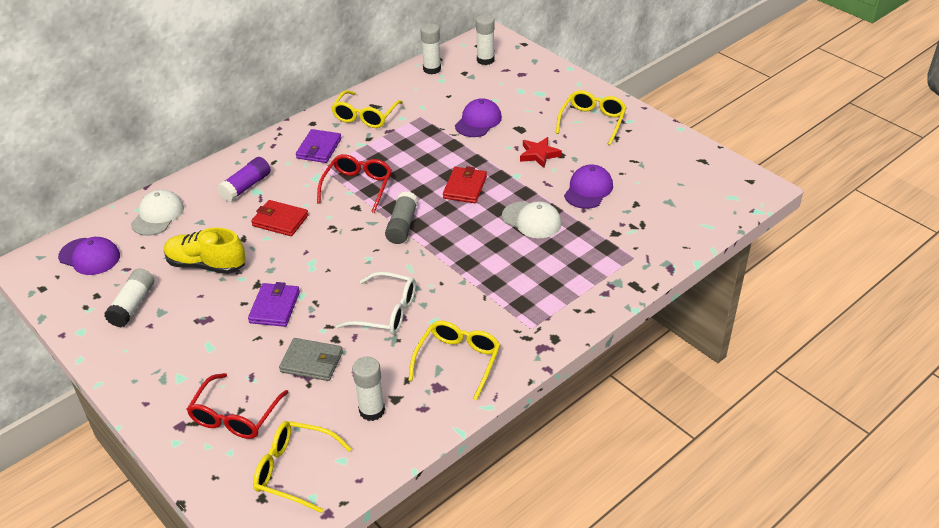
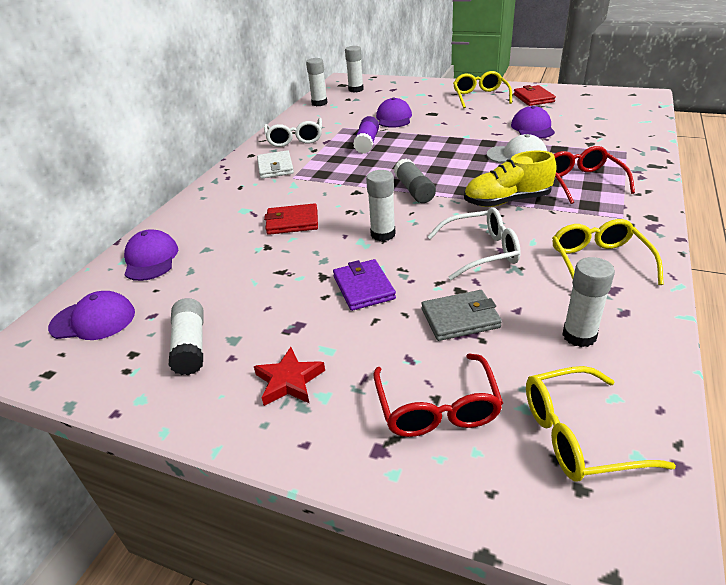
camera: 25 degrees left, 5 degrees down
(158, 215) = (151, 259): white cap -> purple cap
(206, 265) = (248, 279): yellow shoe -> yellow shoe (507, 201)
(246, 187) = (230, 210): purple glue stick -> purple glue stick (367, 143)
(319, 148) = (275, 167): purple wallet -> white wallet
(333, 263) = (383, 234): none -> white glue stick
(358, 187) = (341, 179): red glasses -> red glasses (582, 182)
(365, 116) = (295, 139): yellow glasses -> white glasses
(465, 187) = (435, 153): red wallet -> red wallet (533, 98)
(539, 154) = (467, 121): red star -> red star (289, 381)

